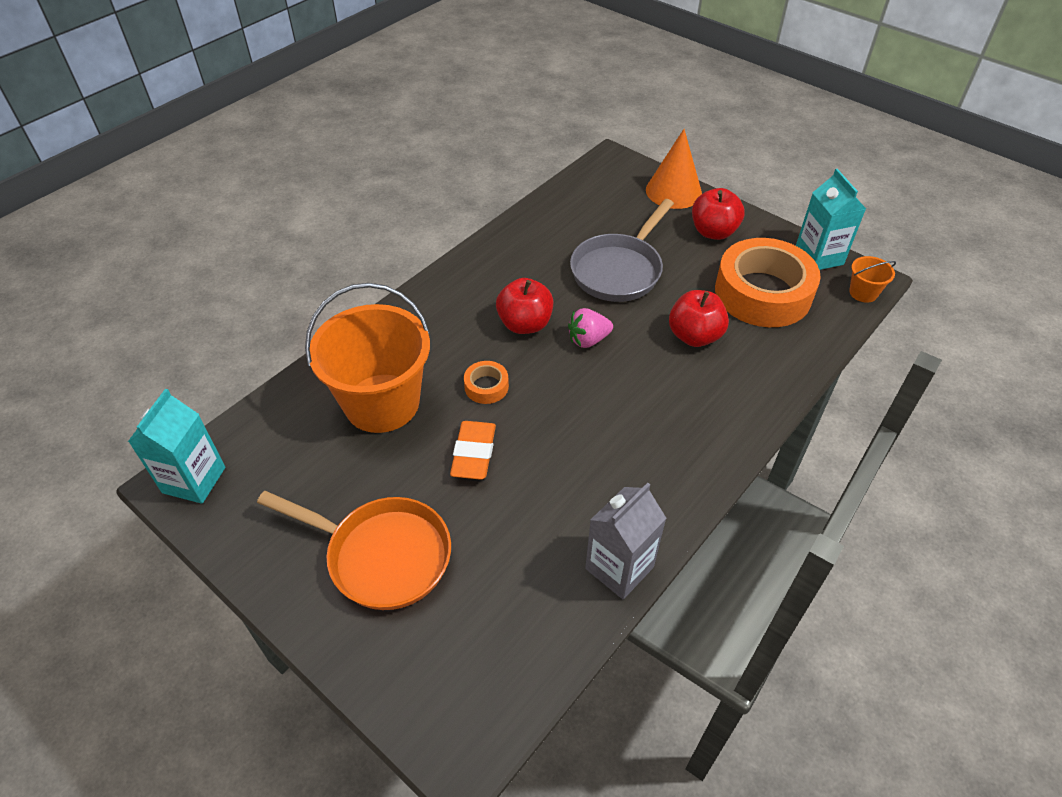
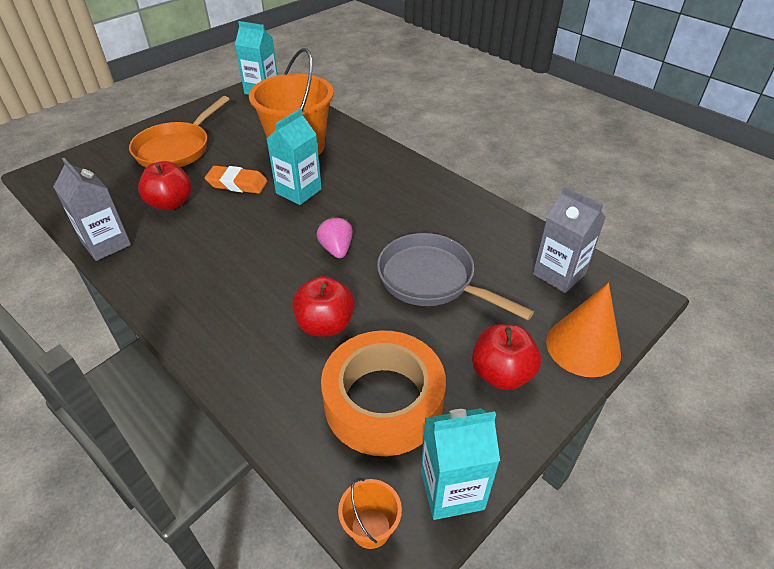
camera: 95 degrees right, 5 degrees down
(486, 386) = (298, 191): orange tape -> turquoise carton
(525, 324) = (363, 214): red apple -> red apple (171, 203)
(594, 196) = (559, 274): none -> grey carton

